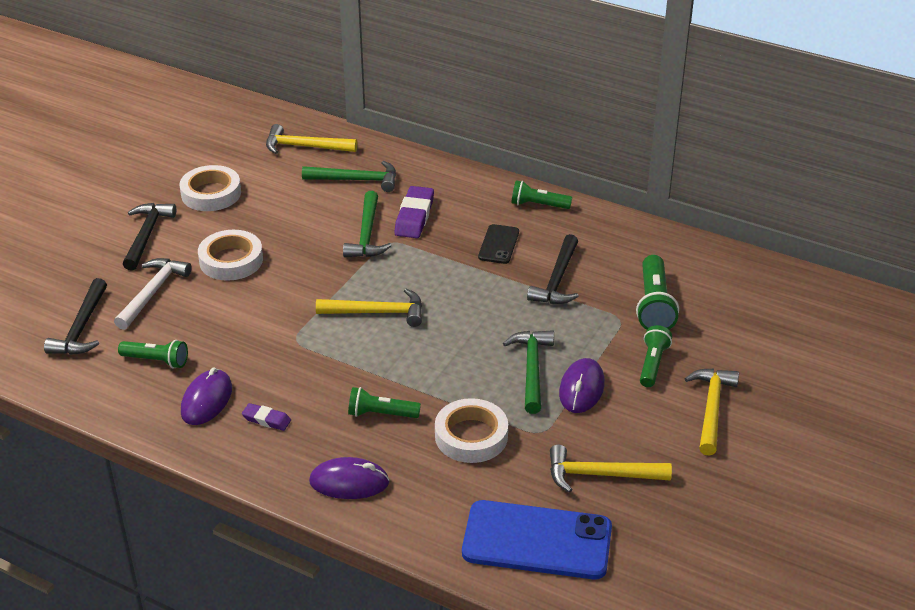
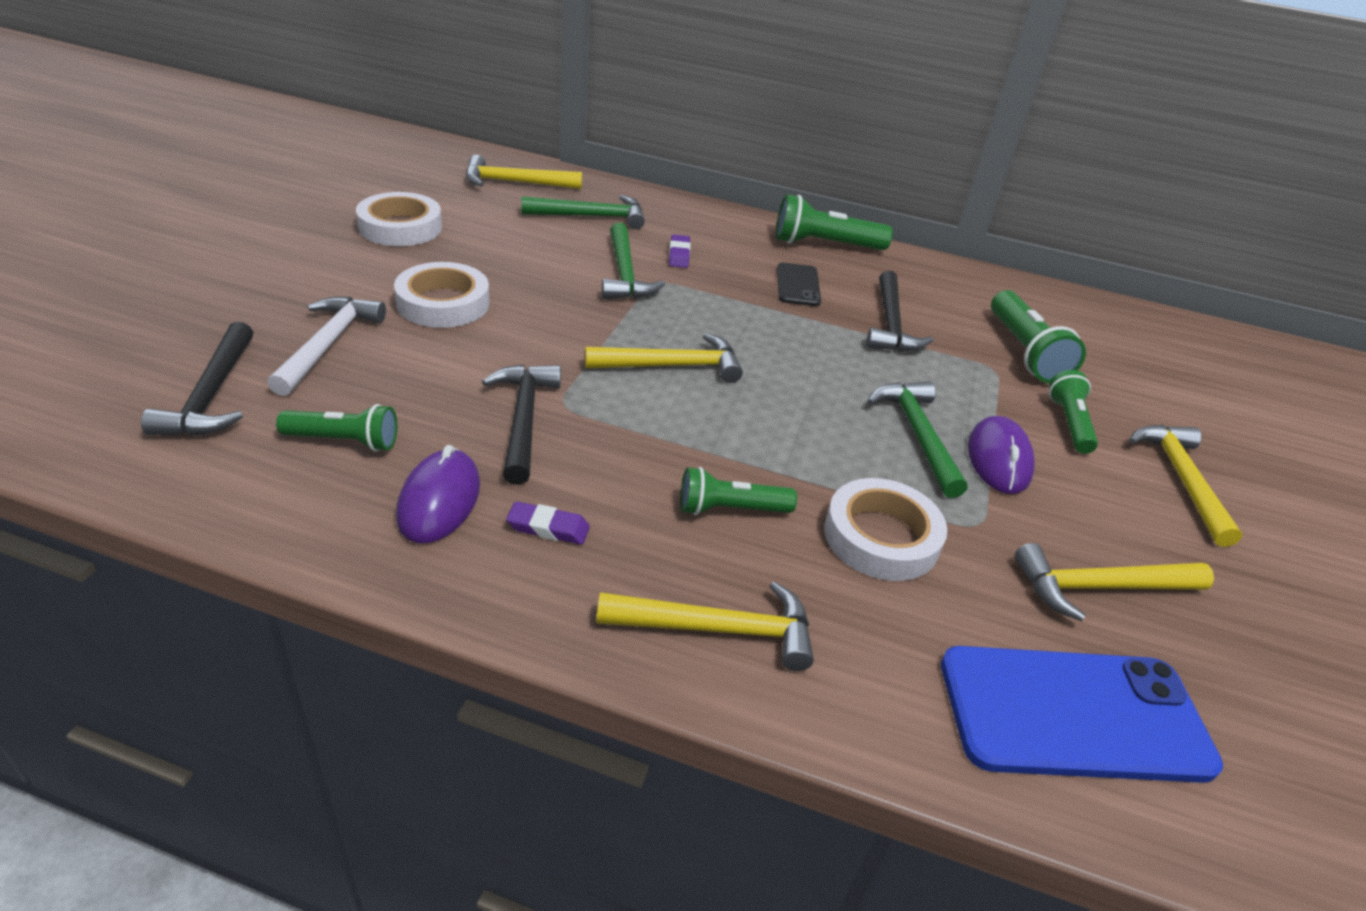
camera: 15 degrees left, 0 degrees up
(147, 235) = (313, 272): black hammer -> black hammer (524, 419)
(349, 482) = (719, 630): purple mouse -> yellow hammer
(414, 216) = (679, 255): purple eraser -> purple eraser, size x0.57
(538, 205) = (824, 245): green flashlight -> green flashlight, size x1.53

